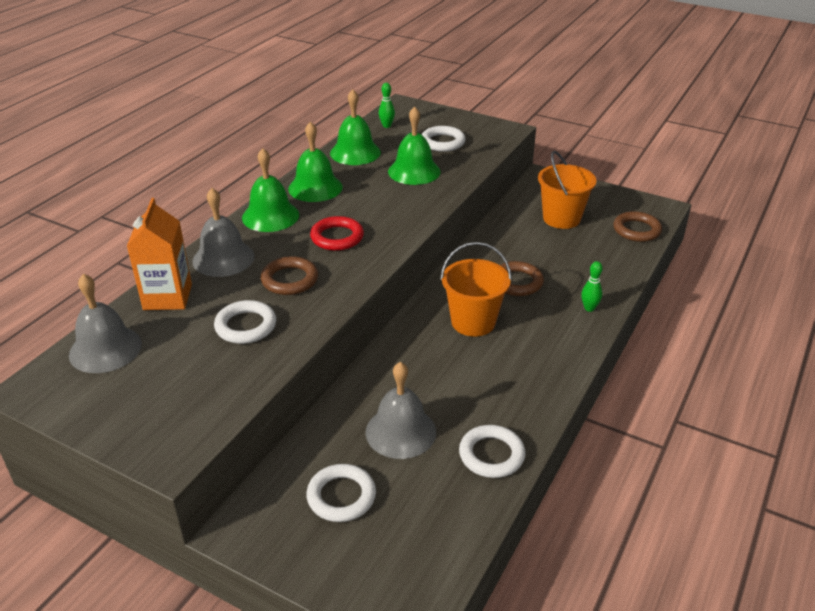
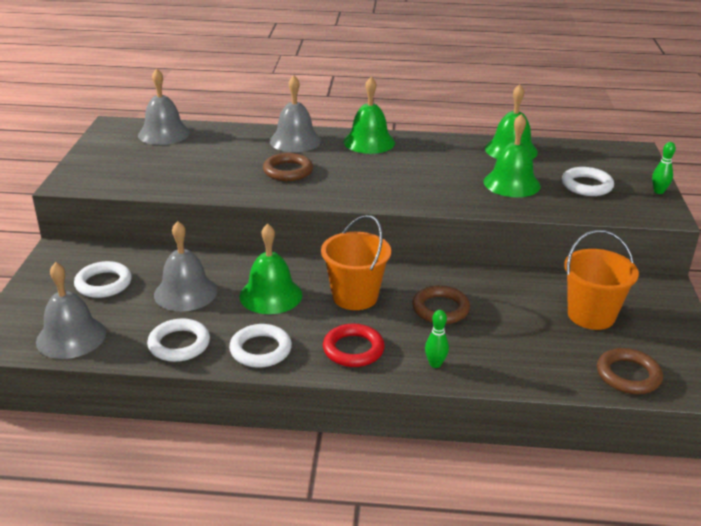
camera: 65 degrees right, 5 degrees down
(168, 297) = (233, 136): orange carton -> none
(246, 326) = (218, 170): white ring -> white ring (260, 350)
(315, 187) = (431, 148): green bell -> green bell (270, 295)
(337, 237) = (364, 175): red ring -> red ring (353, 349)
(386, 126) = (580, 152): green bowling pin -> green bowling pin (658, 191)
(436, 542) = (71, 337): none -> grey bell

